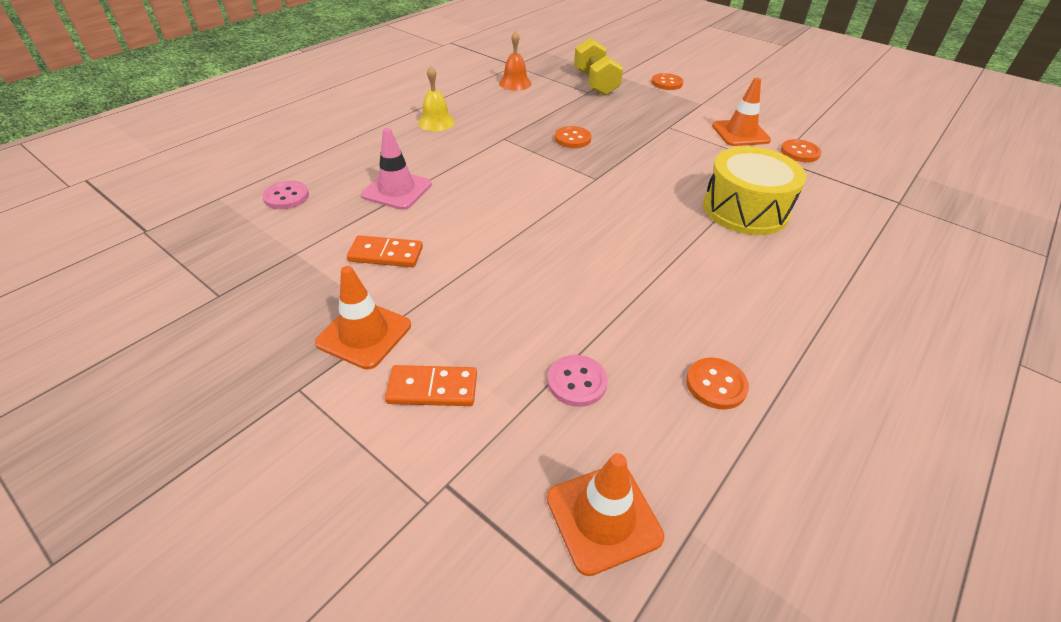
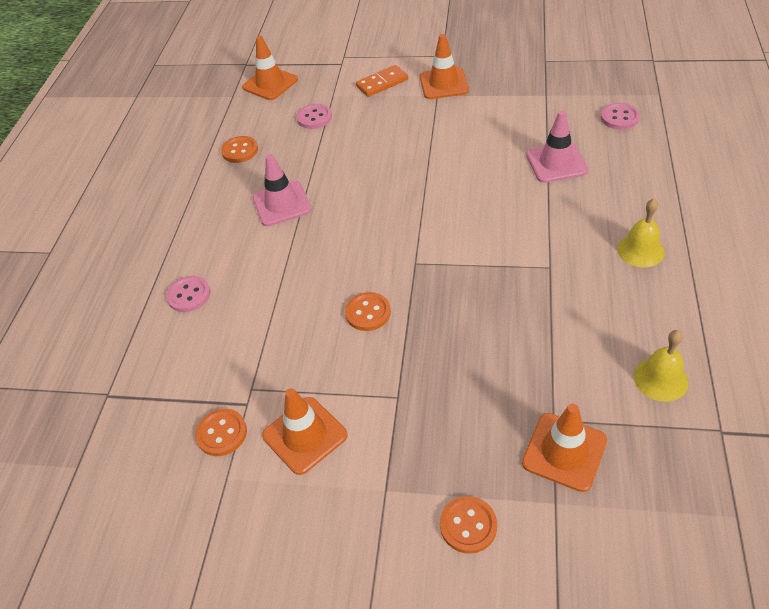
camera: 155 degrees right, 5 degrees up
(386, 254) = (492, 120): orange domino -> none
(515, 83) = (660, 379): orange bell -> yellow bell
(572, 139) = (484, 306): orange button -> orange button (368, 313)
(595, 83) = (564, 452): yellow dumbbell -> orange traffic cone
(688, 280) = (282, 204): none -> pink traffic cone
(745, 209) = (261, 298): yellow drum -> none
(818, 239) = (189, 295): none -> pink button

